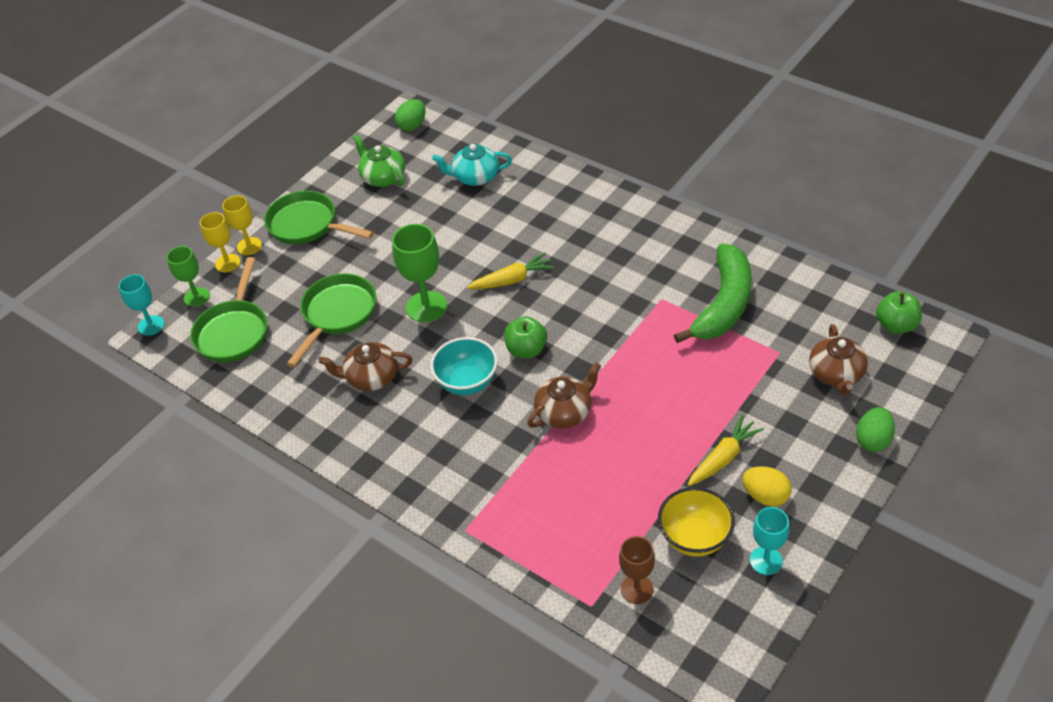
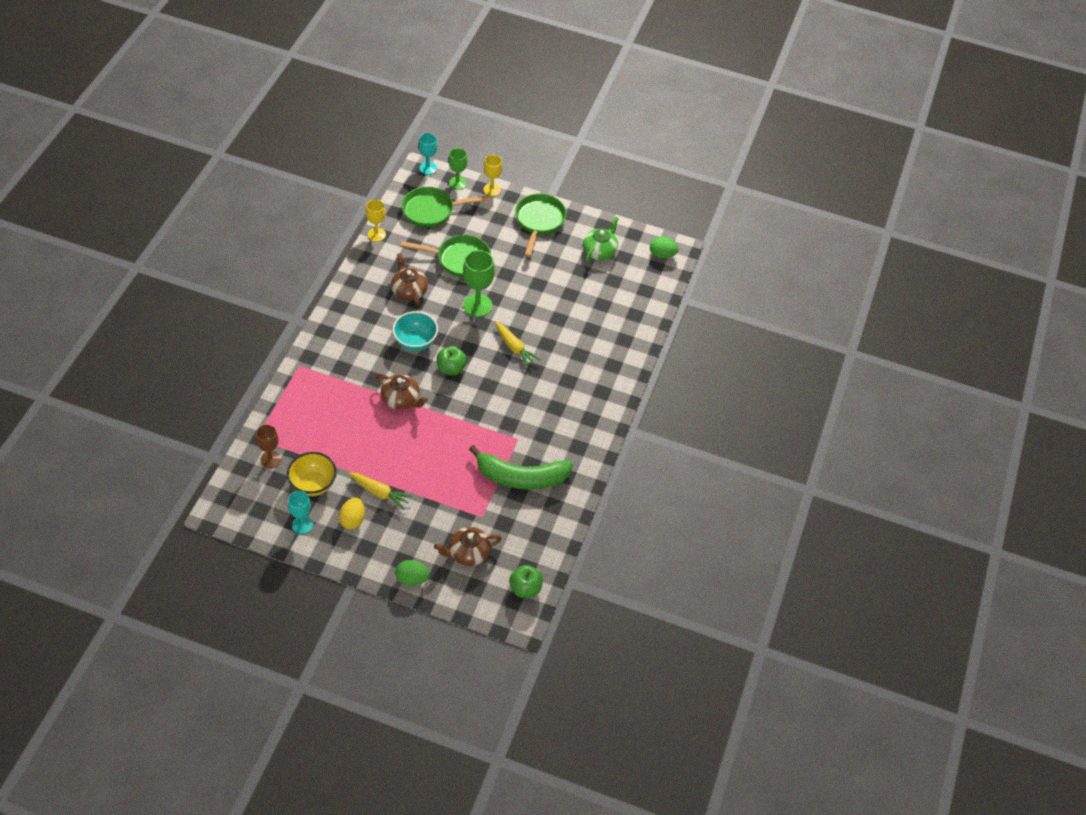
camera: 65 degrees right, 5 degrees up
(249, 246) = (510, 196): yellow goblet -> yellow goblet (376, 234)
(475, 177) = (616, 305): turquoise teapot -> none

